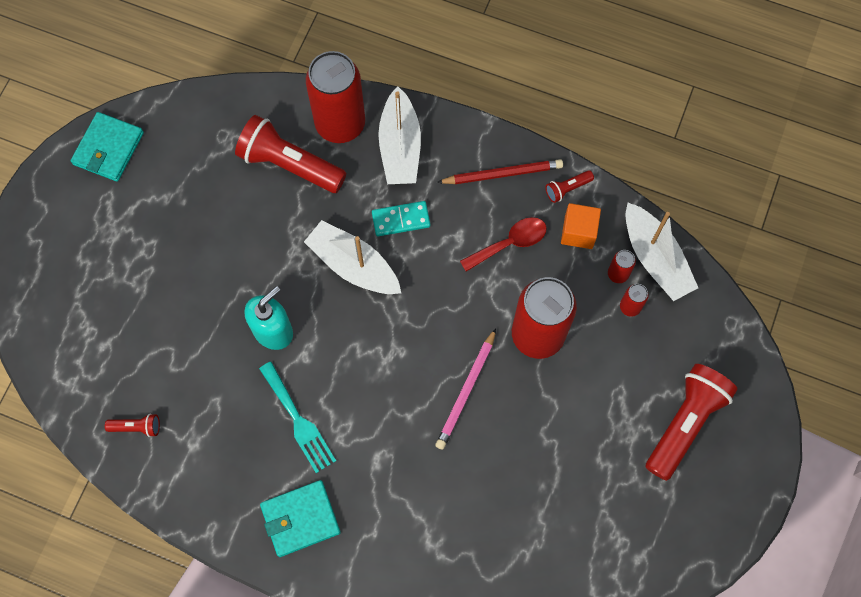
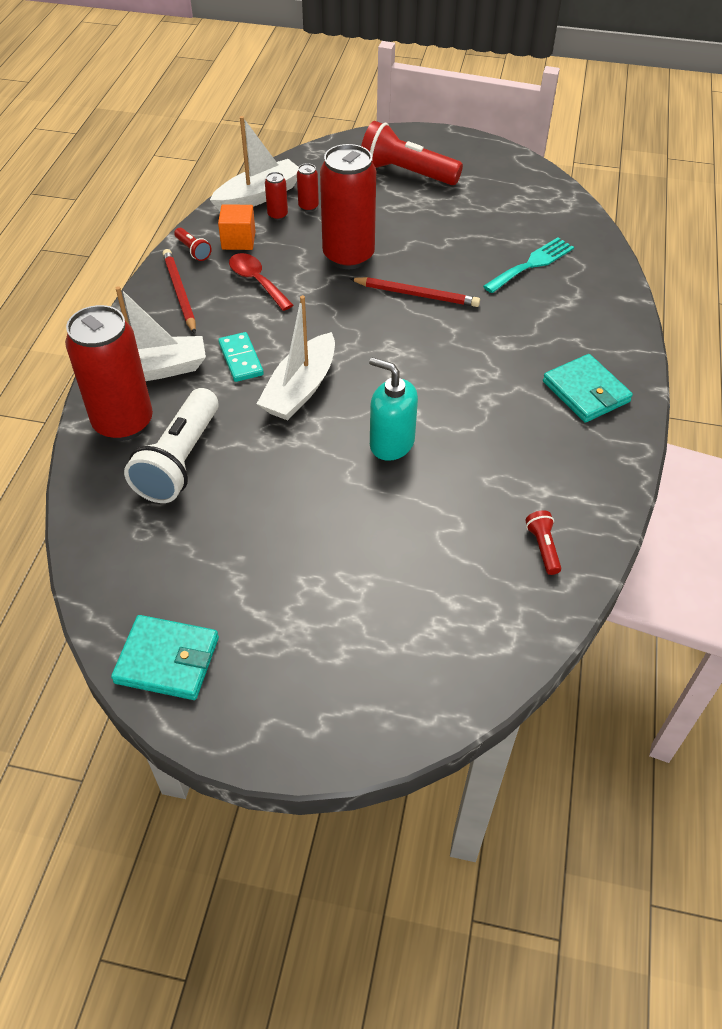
camera: 100 degrees left, 20 degrees down
(290, 165) = (180, 460): red flashlight -> white flashlight
(298, 421) = (486, 408): turquoise fork -> turquoise fork (532, 264)
(466, 391) = (416, 295): pink pencil -> red pencil

